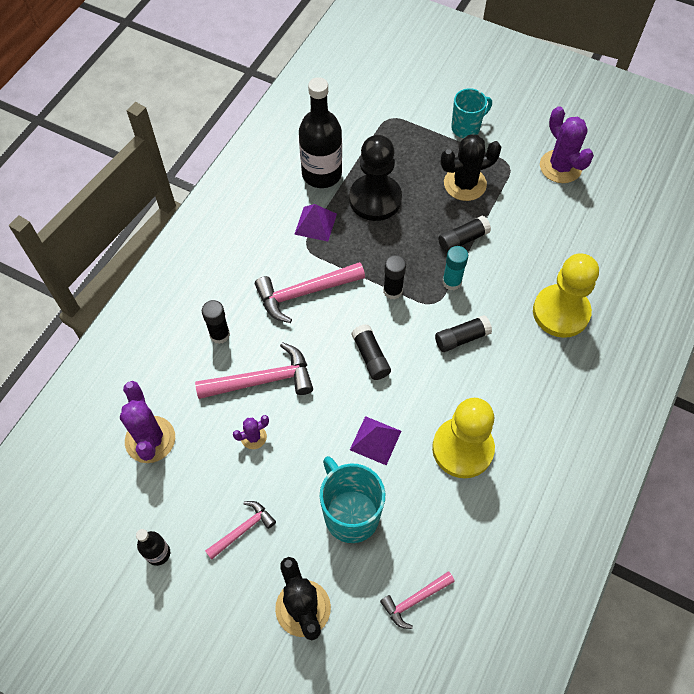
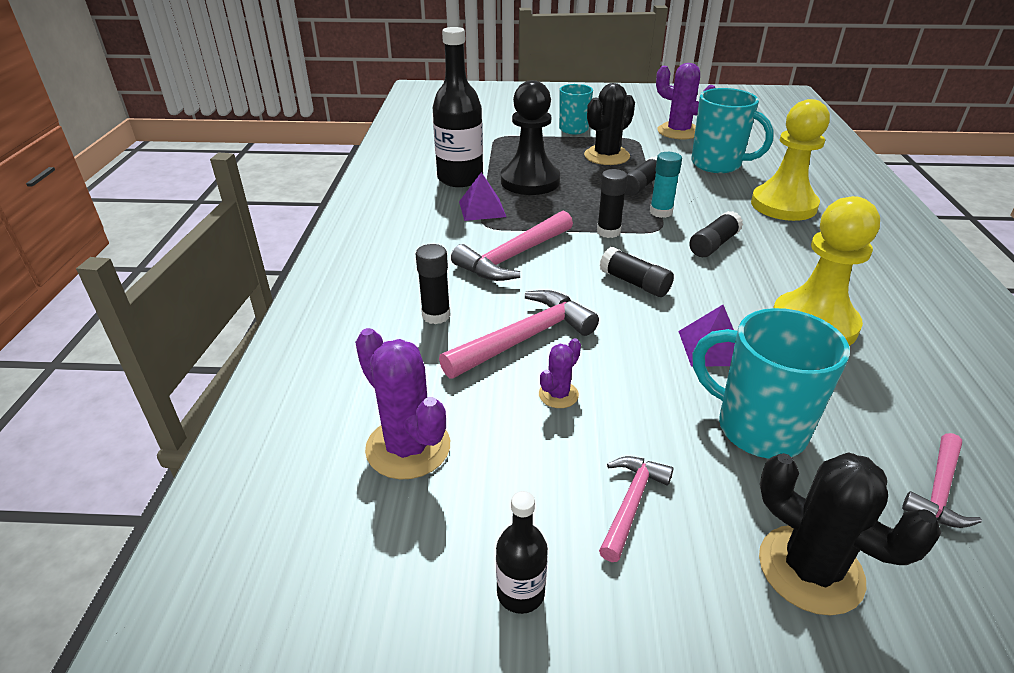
camera: 25 degrees left, 25 degrees down
(554, 233) = (718, 164): none -> turquoise mug

